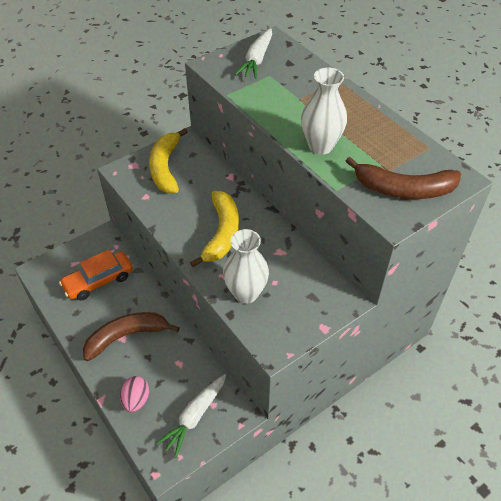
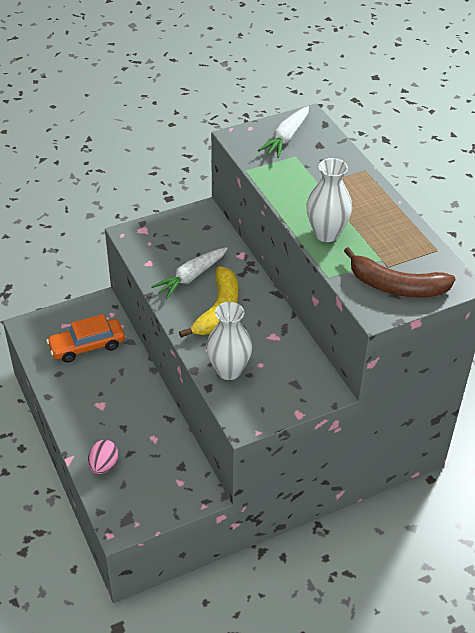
camera: 10 degrees right, 5 degrees down
(126, 336) = (105, 404): brown banana -> none
(165, 167) = (175, 237): yellow banana -> none
(195, 416) = (159, 490): white carrot -> white carrot (191, 277)

